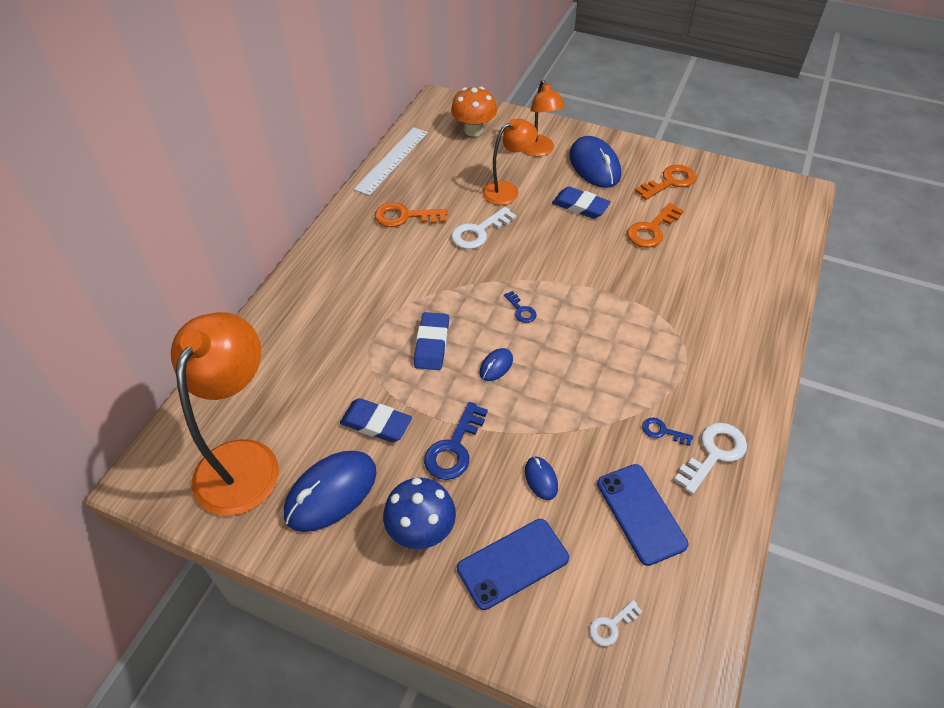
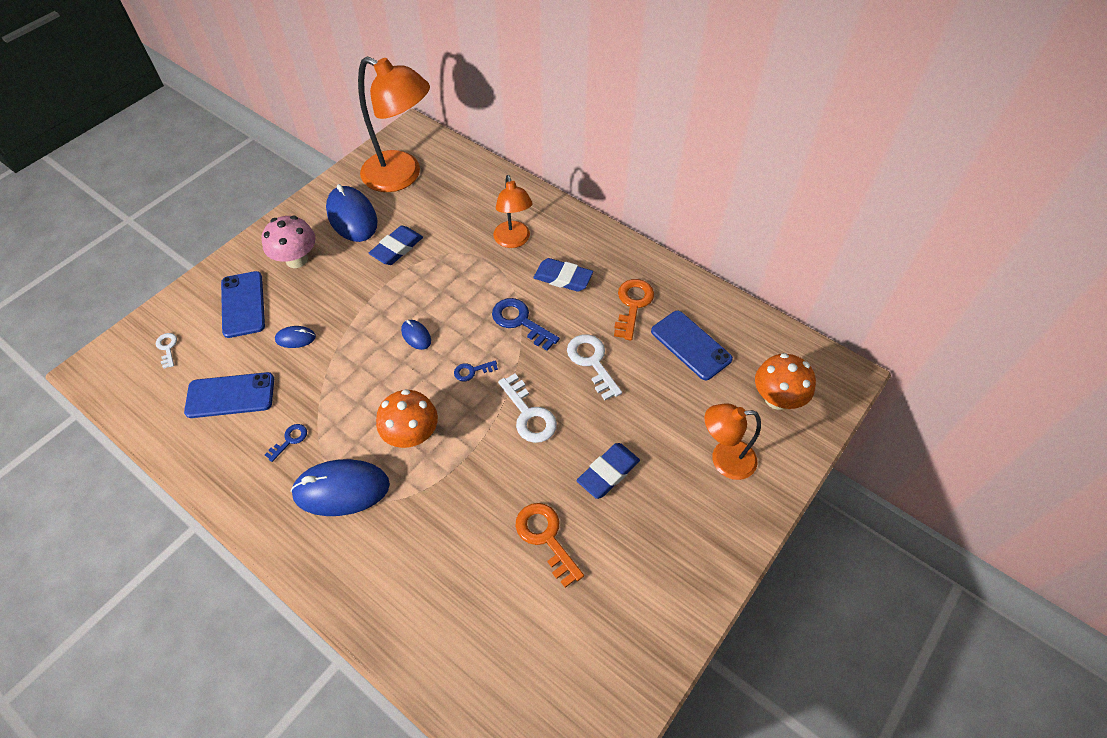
camera: 105 degrees right, 5 degrees up
(392, 160) = (729, 309): white ruler -> none
(421, 530) = (296, 259): blue mushroom -> pink mushroom
(432, 344) = (459, 296): blue eraser -> blue eraser (563, 278)
(438, 177) = (690, 345): none -> blue phone
(454, 448) = (351, 290): blue key -> blue key (520, 321)
(507, 190) = (654, 405): orange lamp -> orange lamp (513, 241)
(594, 166) = (681, 515): blue mouse -> blue mouse (341, 489)
(608, 335) = (412, 435): none -> orange mushroom
(670, 182) = (629, 599): orange key -> none
(714, 453) = (248, 473): white key -> white key (529, 415)

